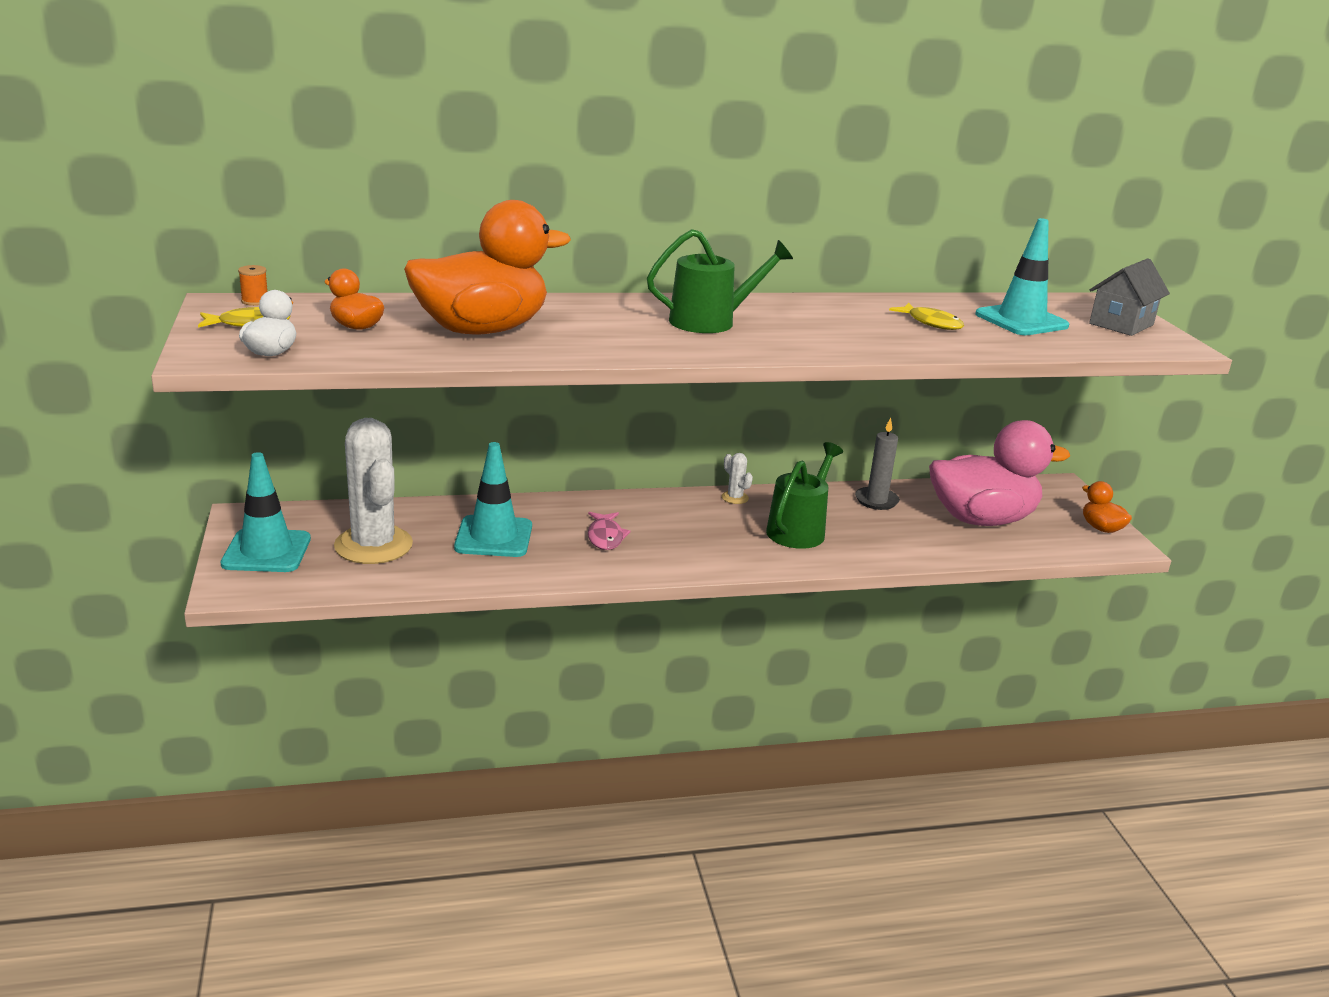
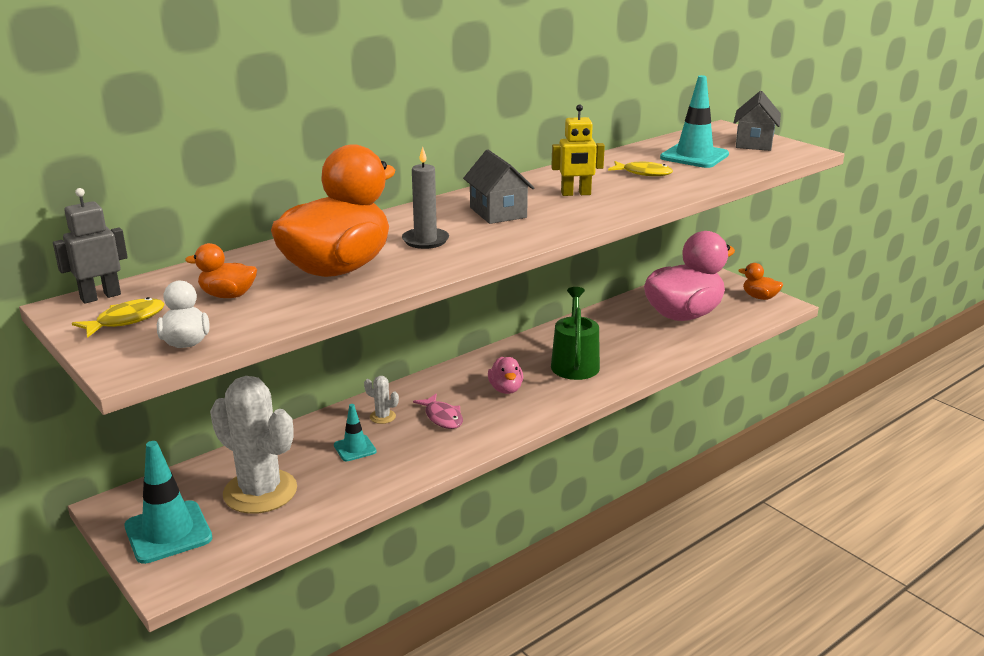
camera: 25 degrees left, 0 degrees up
(255, 301) = (100, 296): orange spool -> grey robot
(493, 537) = (355, 448): turquoise traffic cone -> turquoise traffic cone, size x0.54
(697, 531) = (506, 389): none -> pink duck
(710, 321) = (498, 212): green watering can -> grey house
(735, 498) = (506, 352): white cactus -> white cactus (382, 417)
(821, 324) = (576, 194): none -> yellow robot
(876, 500) = (604, 322): grey candle -> grey candle (425, 240)

